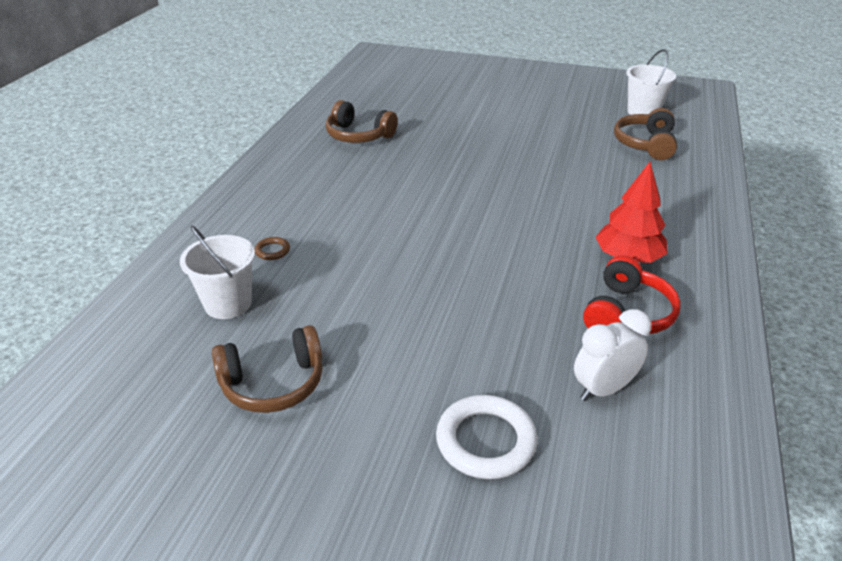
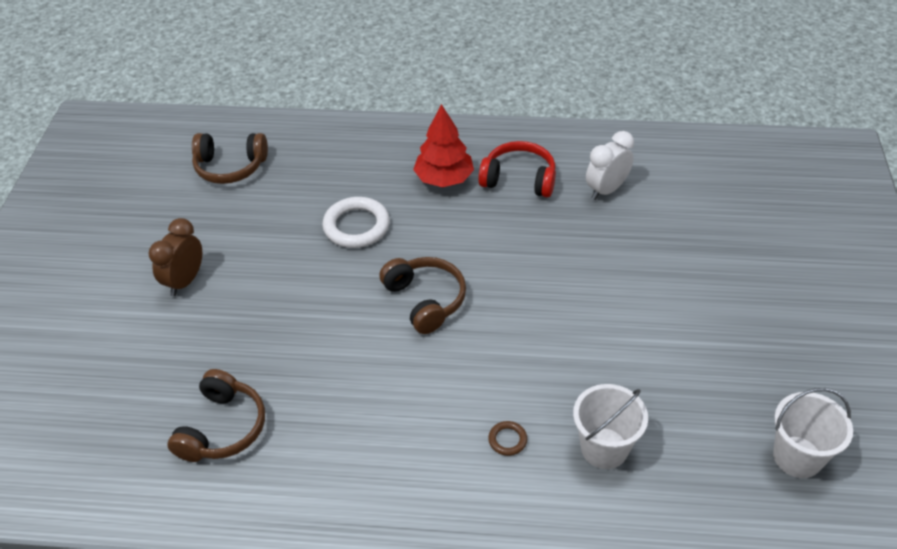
camera: 100 degrees left, 10 degrees up
(273, 383) = (686, 377): brown headphones -> brown headphones (425, 300)
(485, 441) = (681, 243): white ring -> white ring (356, 226)
(505, 125) = (185, 281): none -> brown clock
(603, 389) = (606, 190): white clock -> white clock turned 90 degrees clockwise
(643, 112) = (149, 168): white bucket -> white bucket (797, 457)

